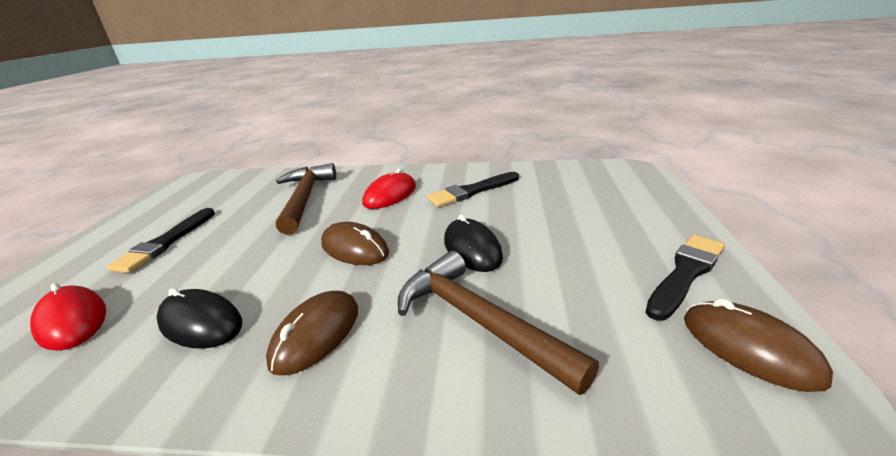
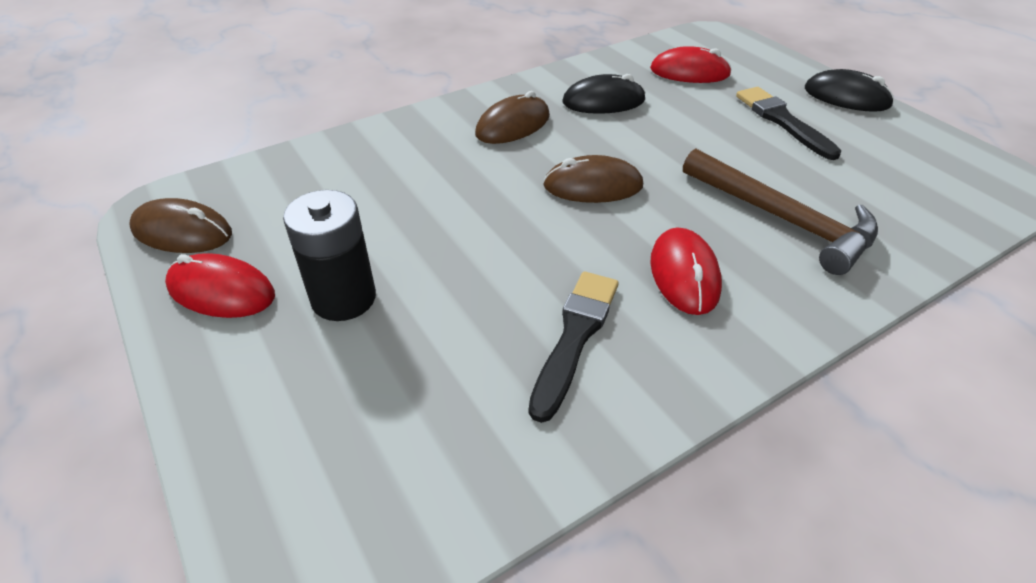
camera: 140 degrees right, 15 degrees up
(316, 334) = (513, 125): brown mouse -> brown mouse turned 60 degrees clockwise
(472, 249) = (470, 233): black mouse -> black mouse (846, 97)
(478, 321) = (404, 174): brown hammer -> none
(586, 240) = (343, 298): none -> black battery
(685, 273) = (221, 291): black brush -> red mouse

